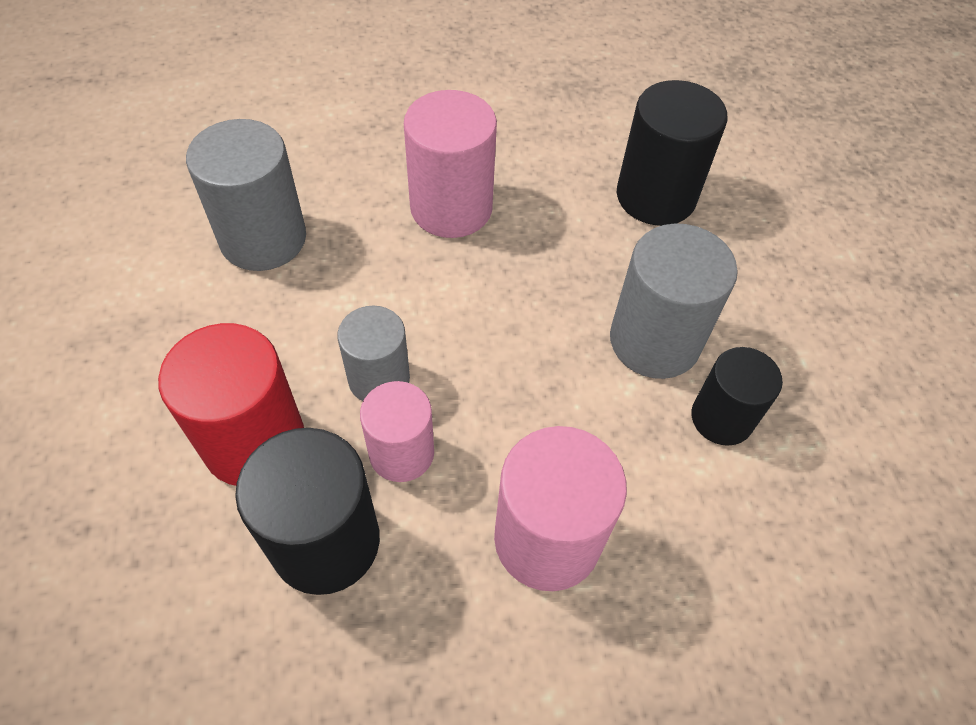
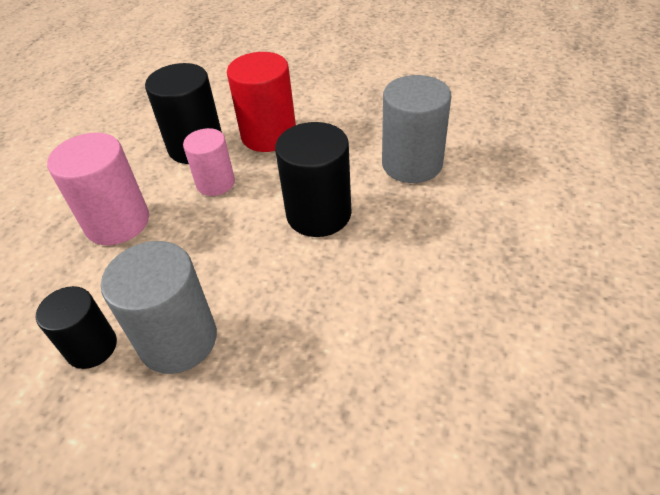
camera: 125 degrees right, 10 degrees down
(379, 378) = (268, 187): grey cylinder -> none
(451, 208) = (387, 266): pink cylinder -> none
(656, 196) = (315, 432): black cylinder -> black cylinder (318, 214)

